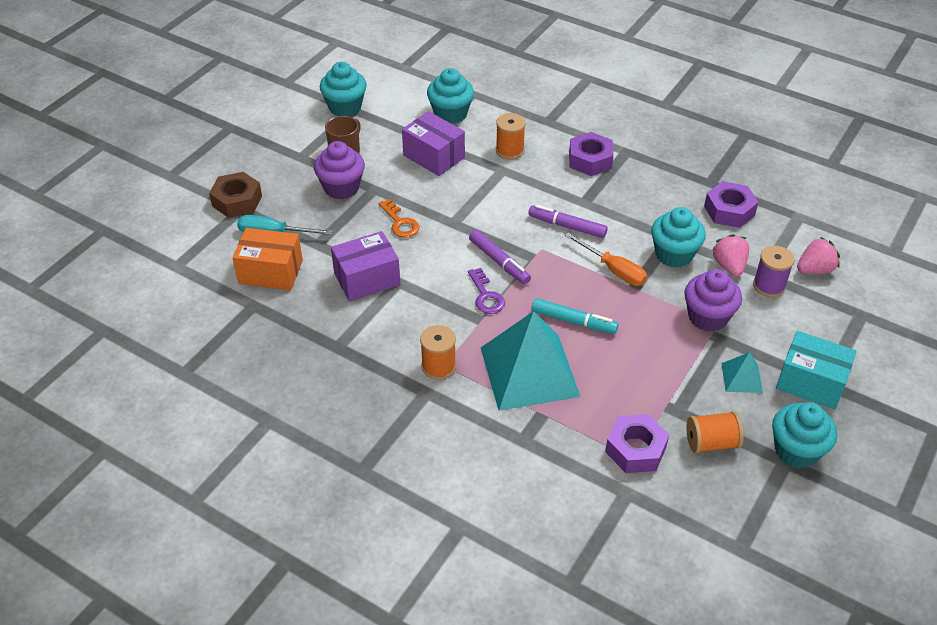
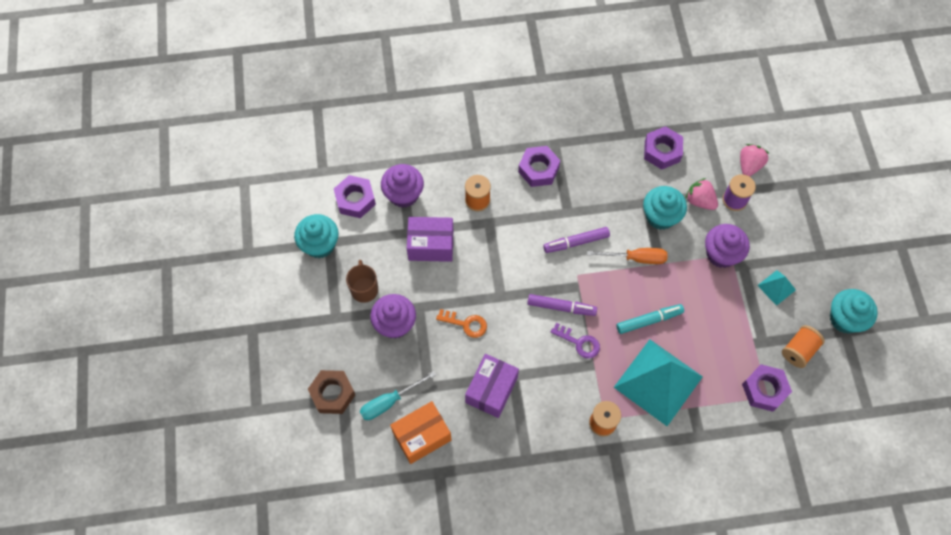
camera: 40 degrees left, 20 degrees up
(407, 96) = (355, 200): none -> purple nut
(450, 114) = (403, 194): turquoise cupcake -> purple cupcake
(811, 382) = (814, 261): turquoise box -> none

